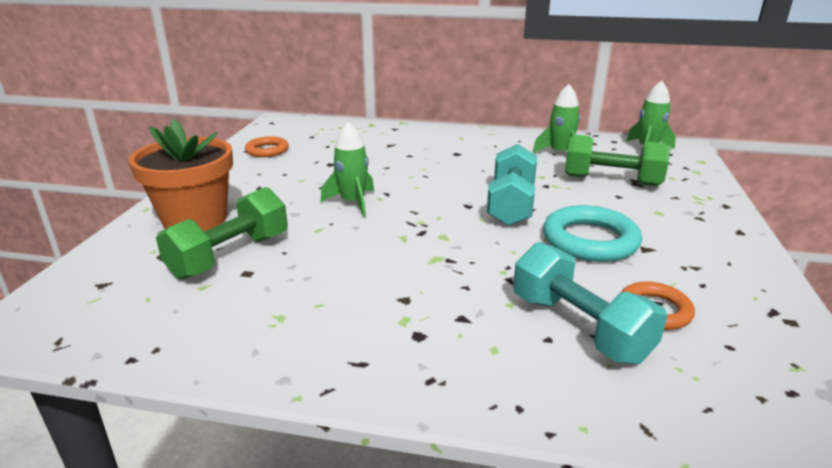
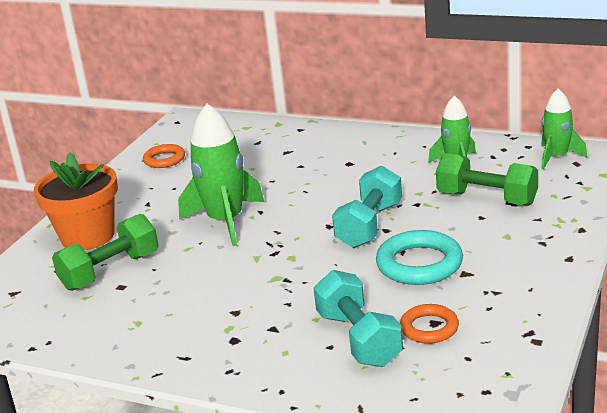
camera: 15 degrees right, 0 degrees up
(352, 202) = (225, 221): green rocket -> green rocket, size x1.65

